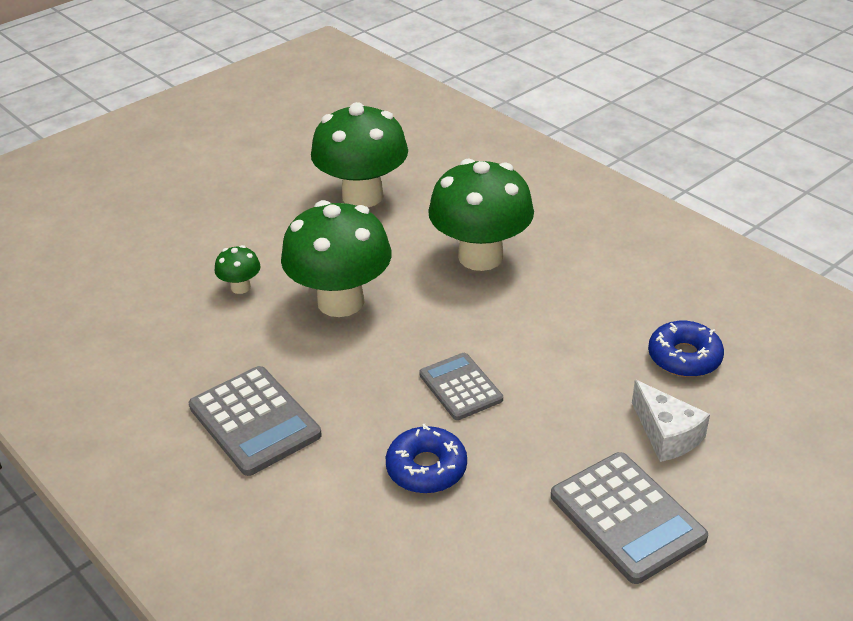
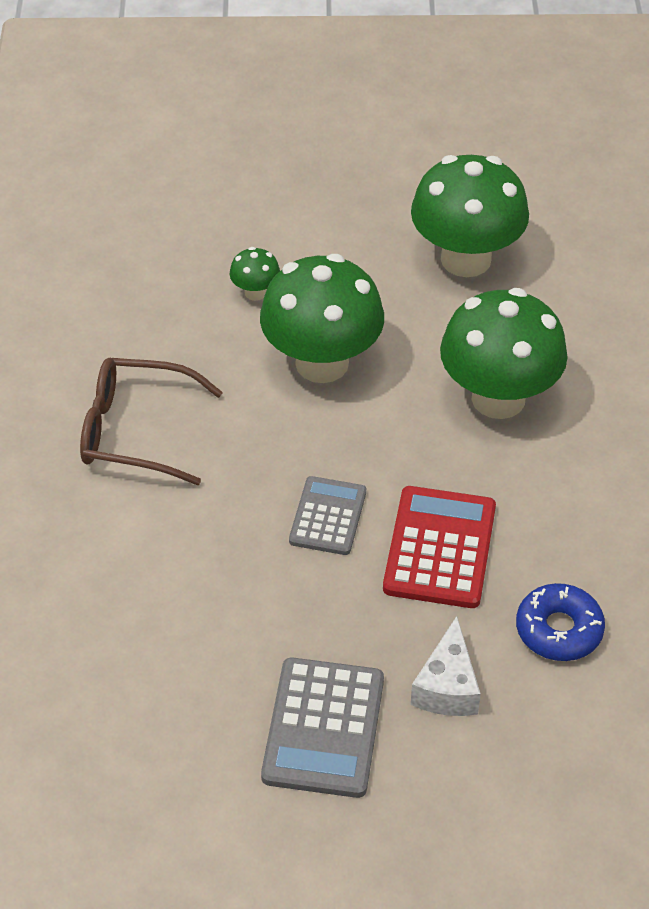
camera: 40 degrees right, 10 degrees up
(254, 421) = (136, 431): grey calculator -> brown glasses
(426, 468) = (219, 568): blue donut -> none
(555, 359) = (440, 548): none -> red calculator

